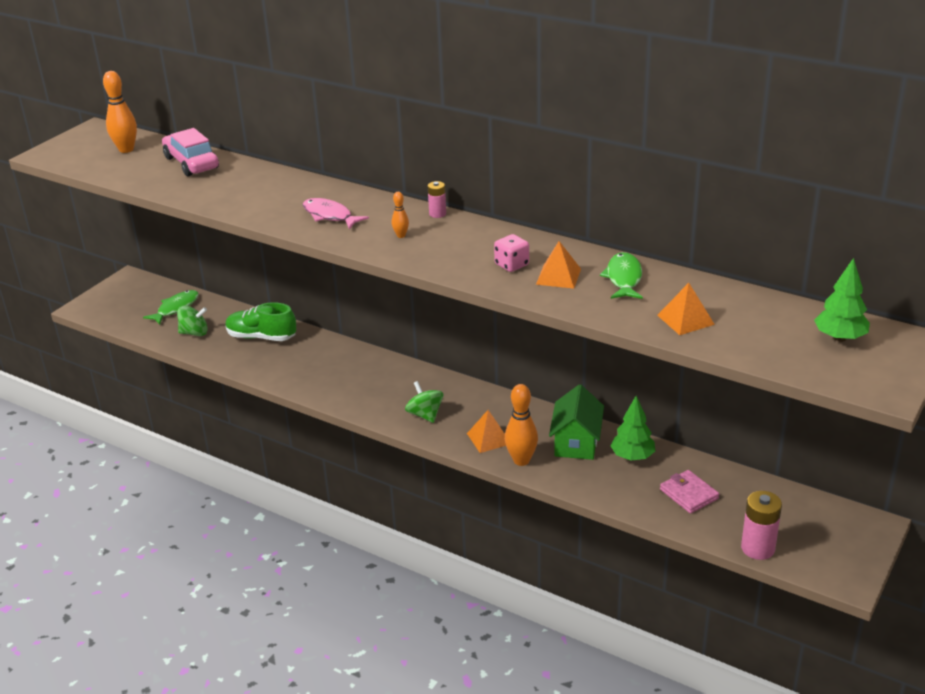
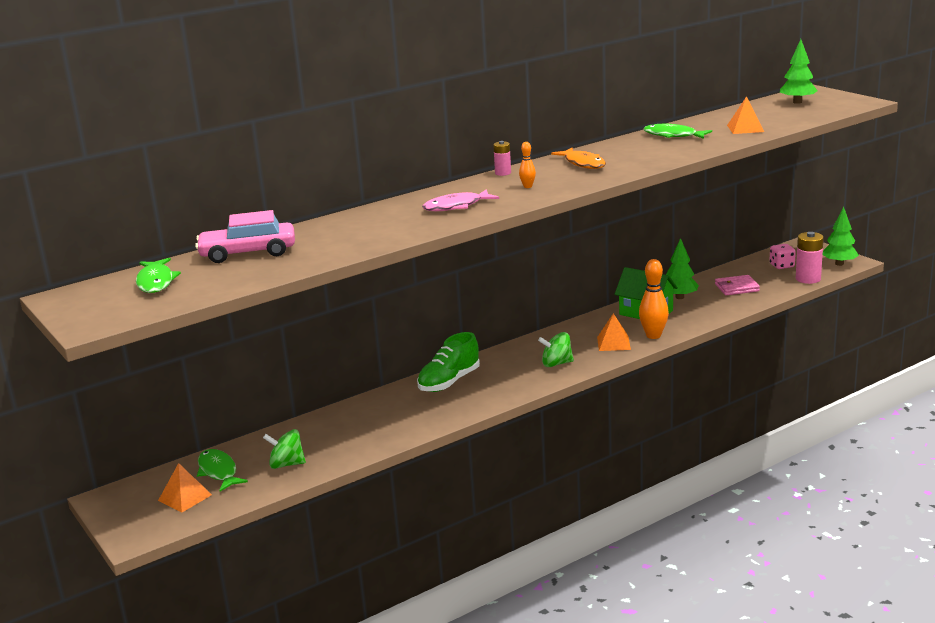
camera: 65 degrees left, 10 degrees down
(126, 149) = (156, 282): orange bowling pin -> green fish
(194, 333) = (286, 464): green spinning top -> green spinning top turned 105 degrees counterclockwise
(261, 337) = (341, 426): green shoe -> green shoe (449, 382)
(489, 247) = (583, 163): none -> orange fish
(511, 265) = (619, 160): pink dice -> pink dice (781, 266)
(558, 276) = (652, 150): orange pyramid -> orange pyramid (185, 497)
(830, 568) = (839, 264): none -> green tree

